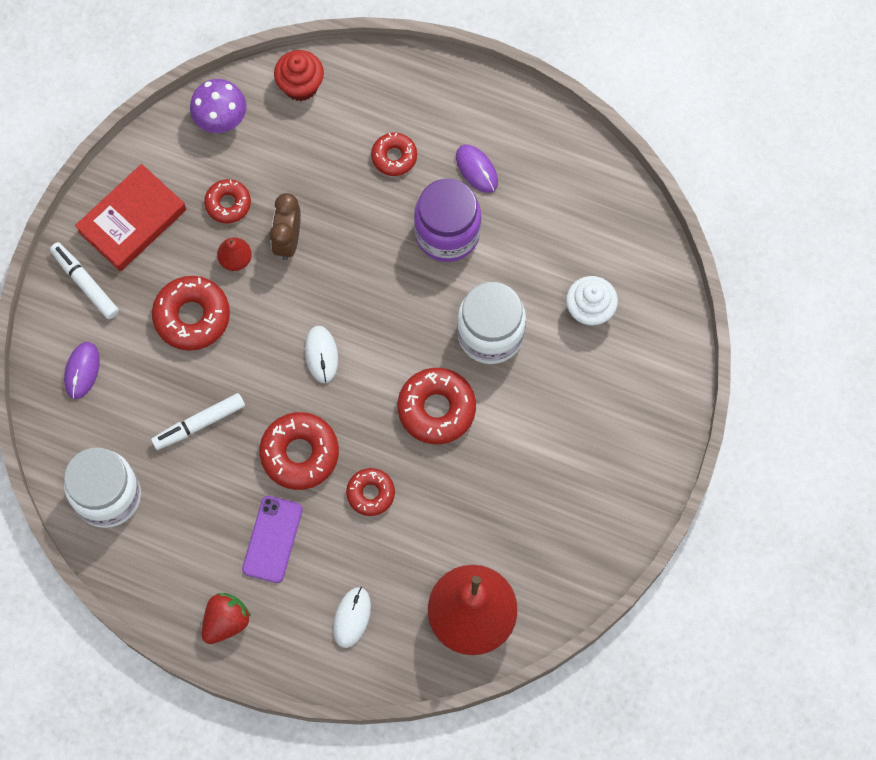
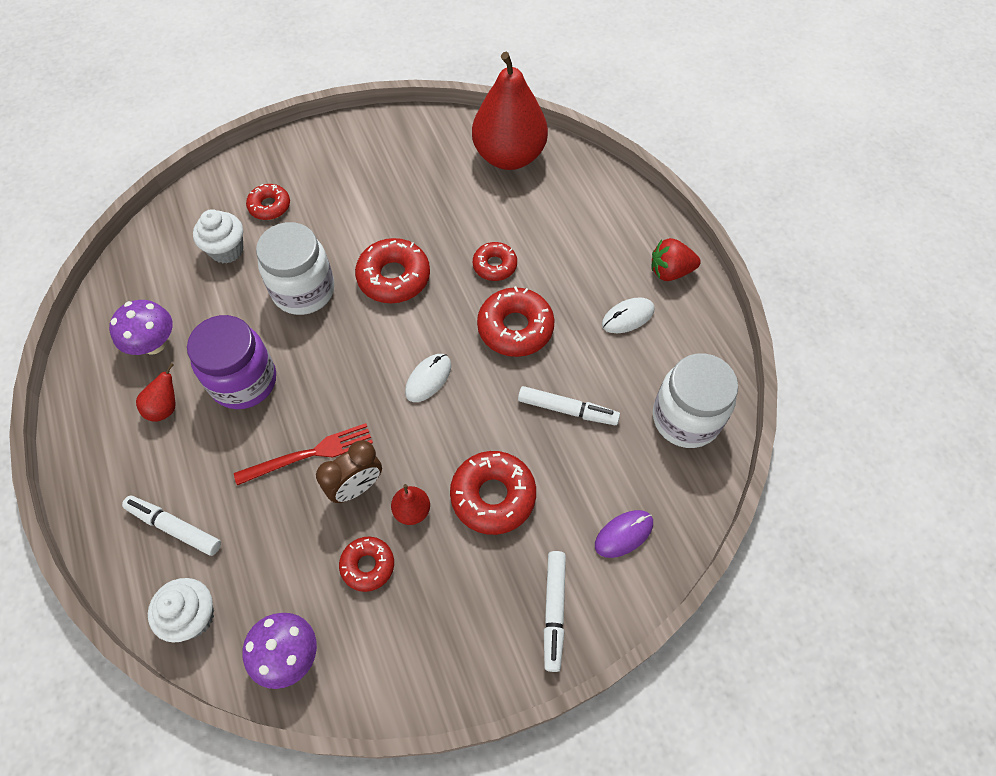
camera: 135 degrees left, 10 degrees down
(132, 221) = (460, 631): red book -> none
(272, 539) = (590, 292): purple phone -> none
(300, 86) = (193, 616): red cupcake -> white cupcake
(343, 231) = (310, 454): none -> red fork
(352, 617) = (583, 210): white mouse -> white mouse (627, 317)
(373, 115) = (174, 527): none -> white marker
(394, 157) = (204, 476): red donut -> red donut (269, 206)
(476, 169) = (165, 407): purple mouse -> red pear
(543, 198) = (154, 344): none -> purple mushroom

